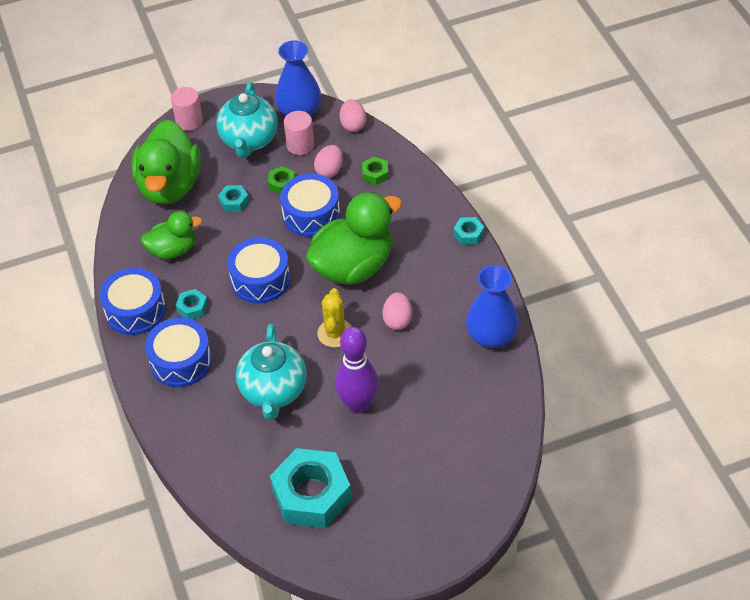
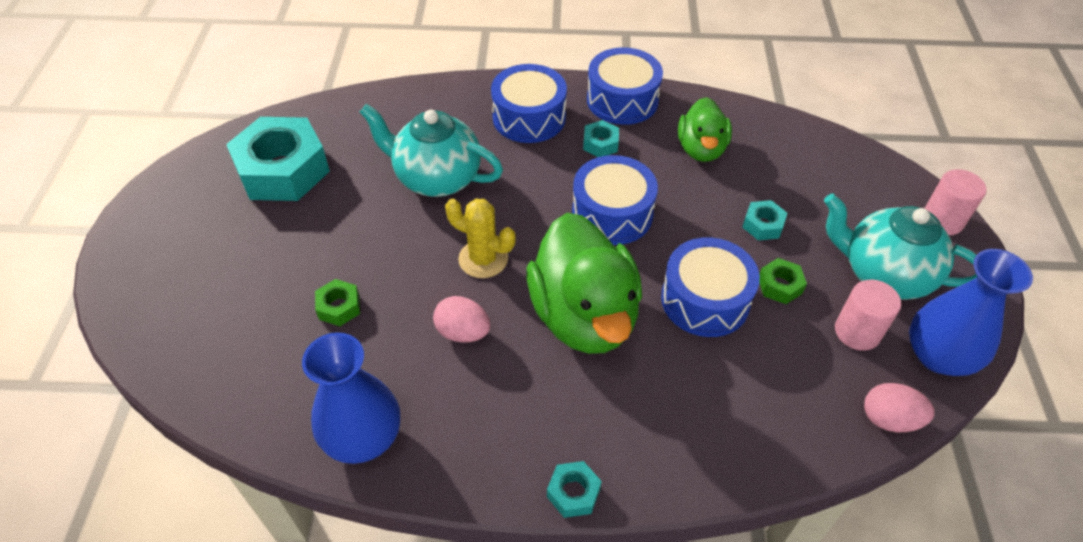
camera: 110 degrees right, 0 degrees up
(170, 186) = (815, 171): green duck -> none
(329, 170) = (789, 351): pink egg -> none
(358, 404) = (363, 246): purple bowling pin -> none
(375, 174) = (760, 409): green nut -> green nut (339, 307)

